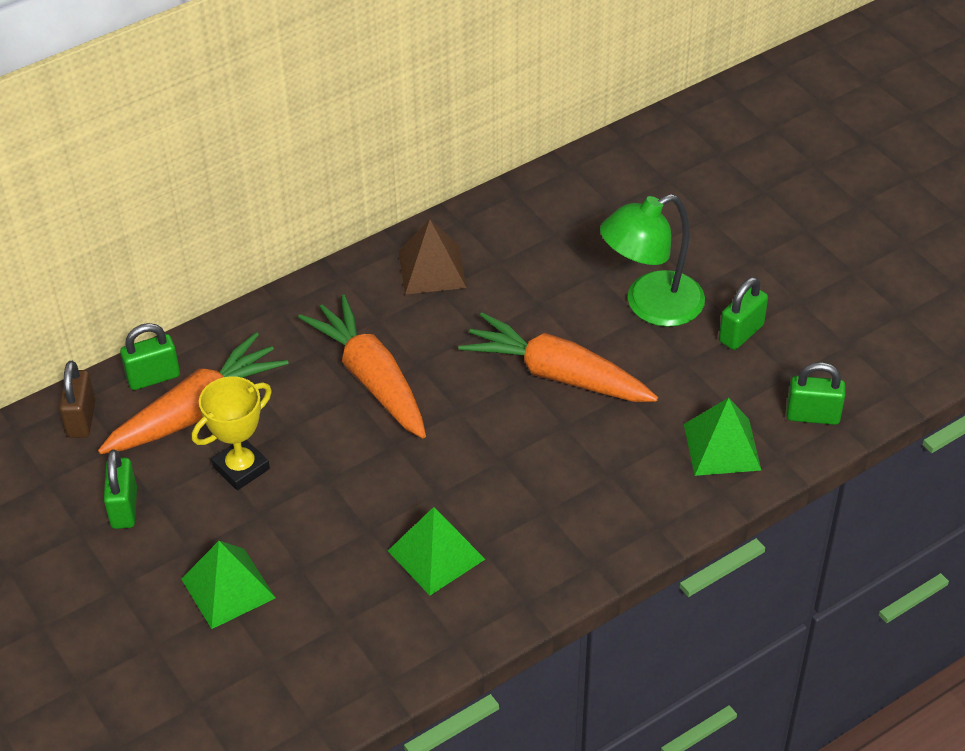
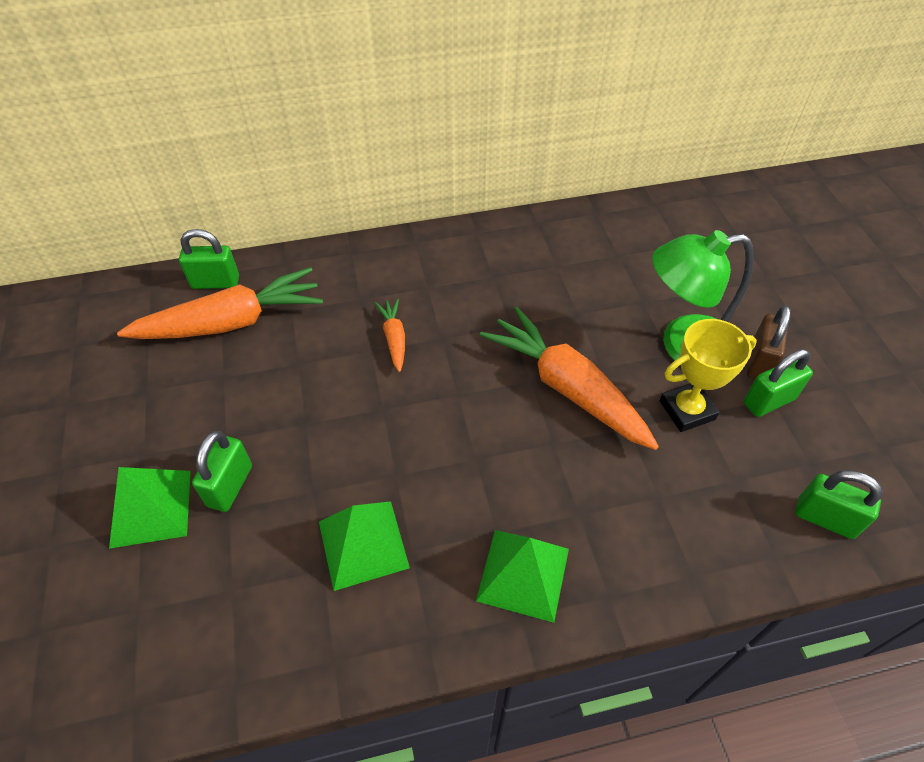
camera: 20 degrees right, 5 degrees up
(81, 419) = (137, 300): brown padlock -> brown padlock (759, 362)
(124, 508) = (116, 393): green padlock -> green padlock (230, 486)
(241, 468) = (235, 387): yellow trophy -> yellow trophy (687, 410)
(371, 378) = (394, 338): orange carrot -> orange carrot, size x0.47
(432, 269) = (494, 256): brown pyramid -> none
(722, 446) = (711, 522): green pyramid -> green pyramid (523, 574)

